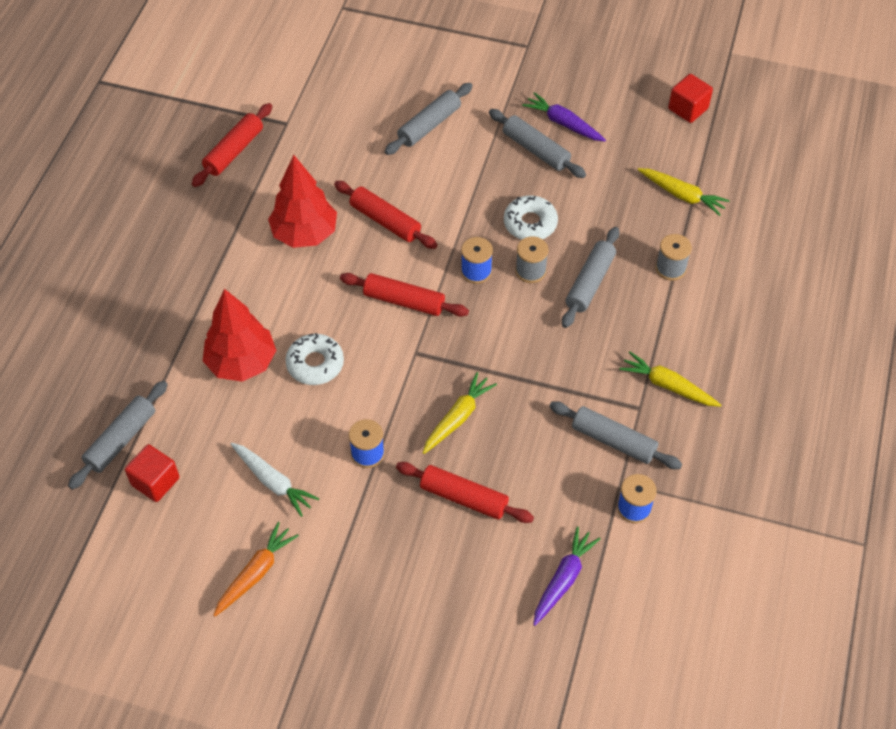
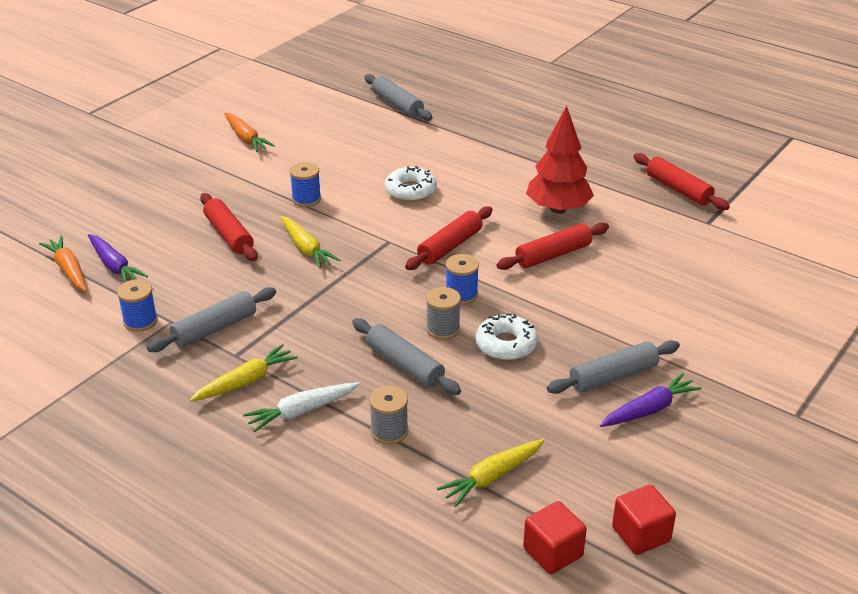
camera: 110 degrees right, 20 degrees down
(155, 481) = (352, 113): red cube -> red cube (553, 552)
(242, 363) = (434, 159): red tree -> none
(273, 482) = (314, 156): white carrot -> white carrot (301, 411)
(429, 125) = (677, 309): grey rolling pin -> none
(463, 498) = (228, 235): red rolling pin -> red rolling pin turned 75 degrees counterclockwise
(589, 621) = (68, 270): none -> orange carrot

